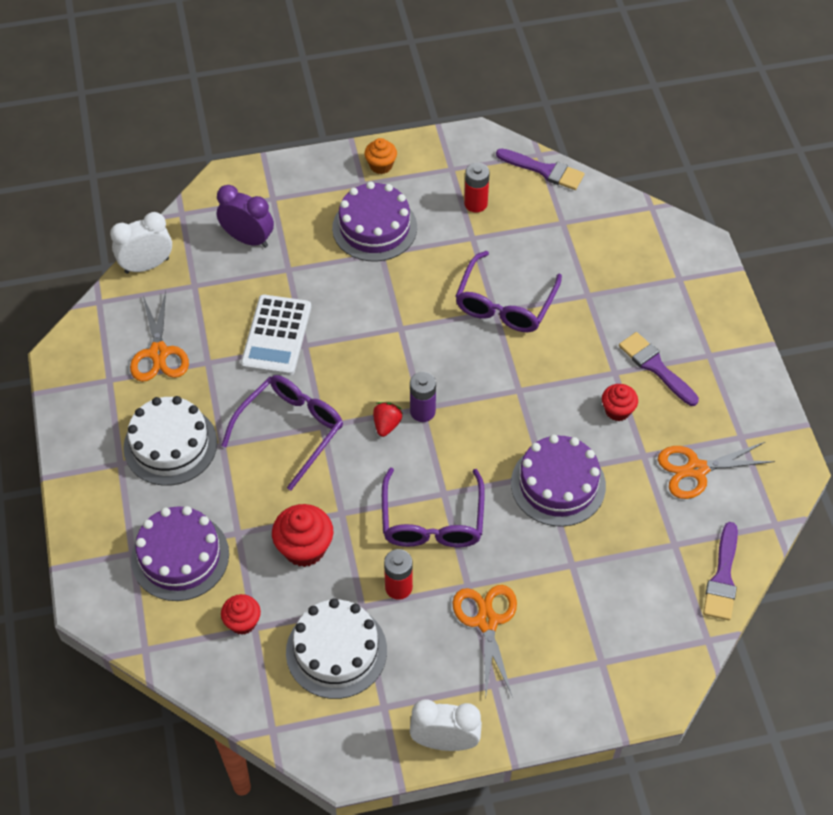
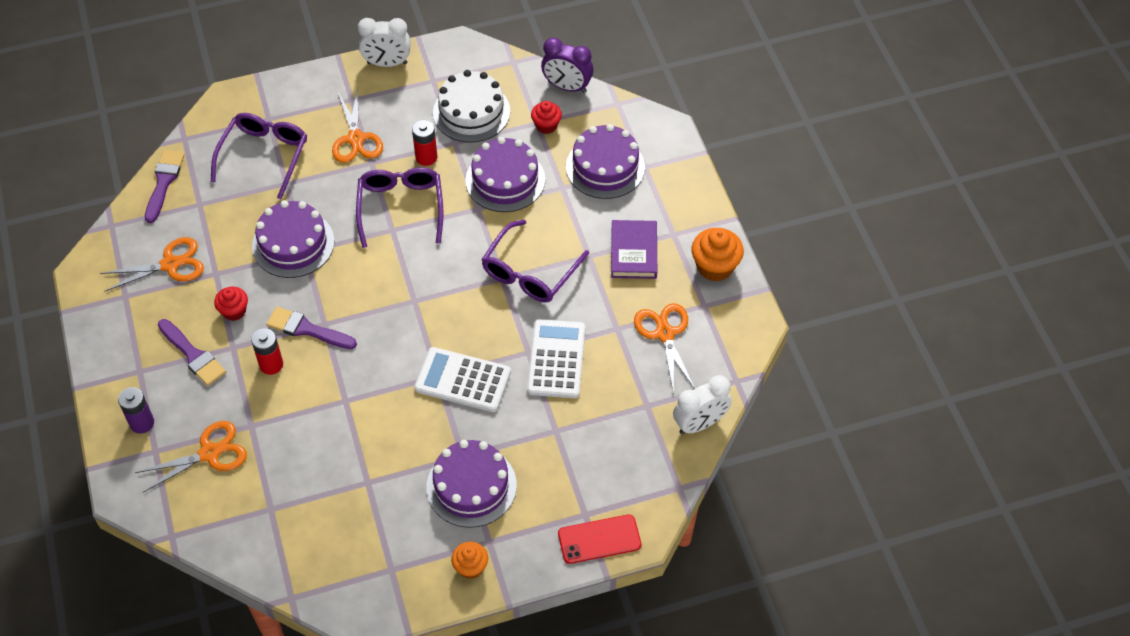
camera: 175 degrees right, 0 degrees up
(84, 421) = (715, 267): none -> orange cupcake
(170, 445) = (634, 252): white cake -> purple book
(248, 239) = (602, 462): purple clock -> purple clock (567, 87)
(263, 178) = (599, 539): none -> red phone
(304, 548) = (505, 180): red cupcake -> purple cake
(375, 322) = (463, 380): none -> white calculator
(386, 425) = (444, 283): red strawberry -> none
(422, 411) = (412, 297): purple battery -> purple battery (142, 423)
(475, 204) = (364, 525): red battery -> red battery (271, 364)
(505, 304) = (335, 409): purple glasses -> purple glasses (264, 155)
(544, 170) = (286, 575): purple brush -> purple brush (307, 329)
(625, 273) = (209, 453): none -> orange scissors

